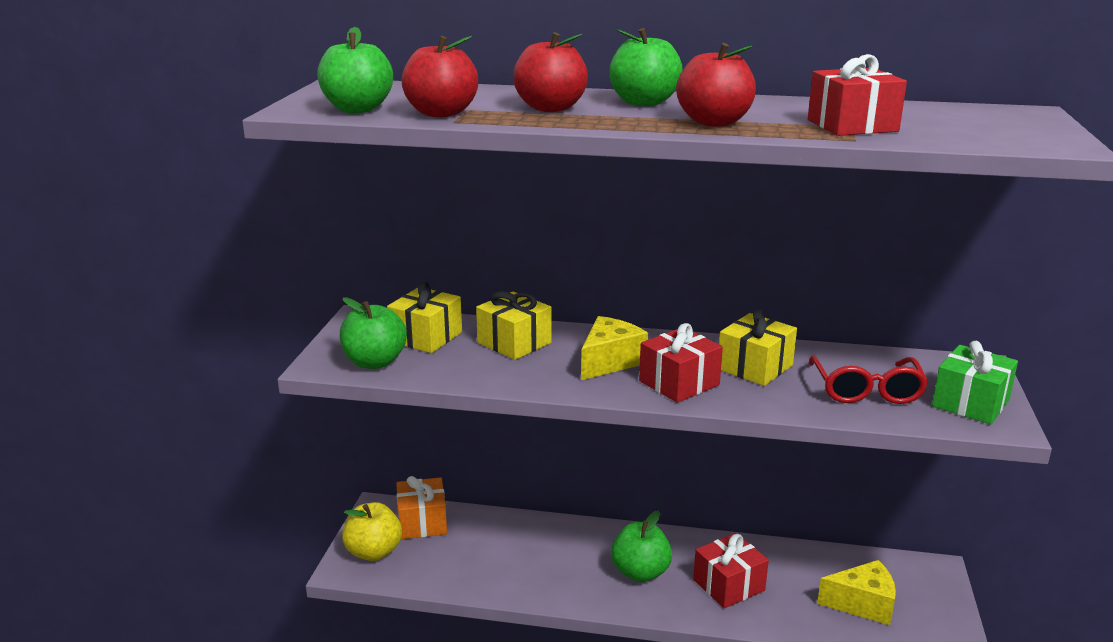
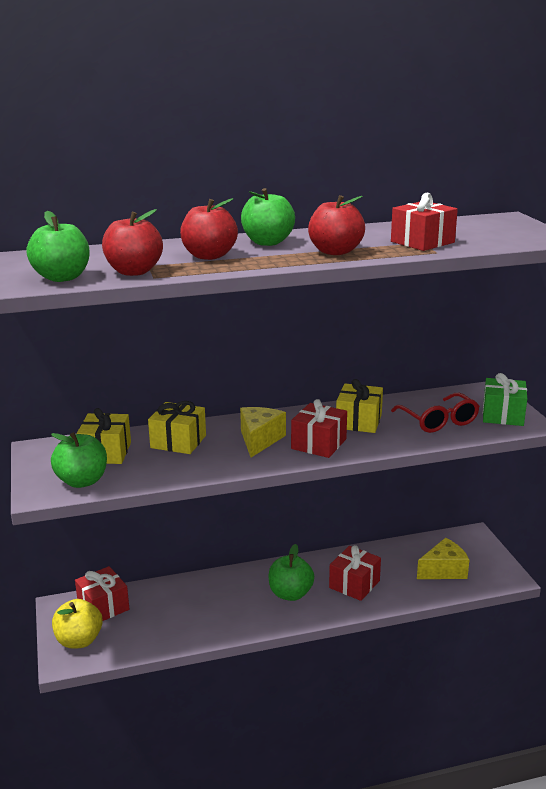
camera: 25 degrees left, 0 degrees up
(422, 522) = (103, 606): orange gift -> red gift

